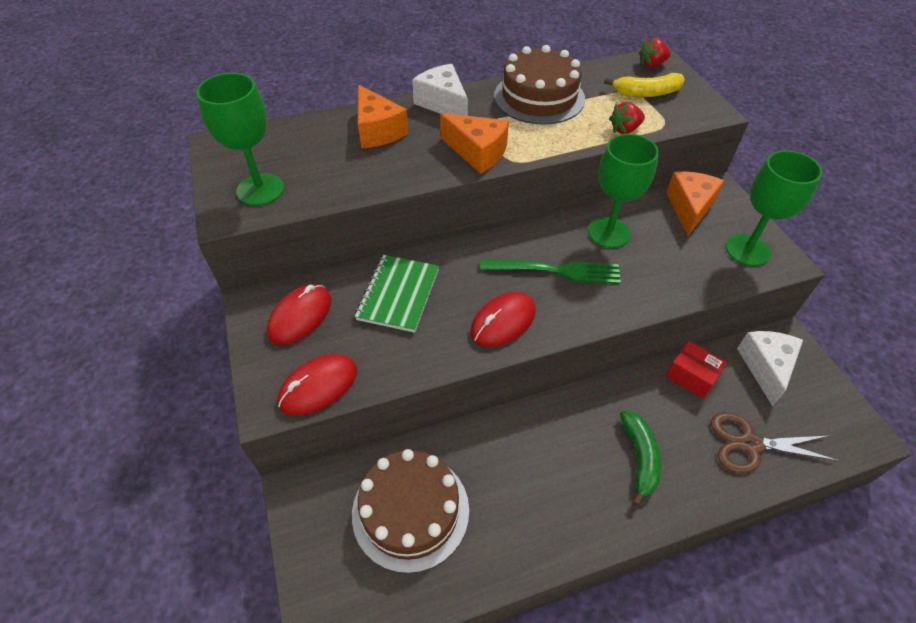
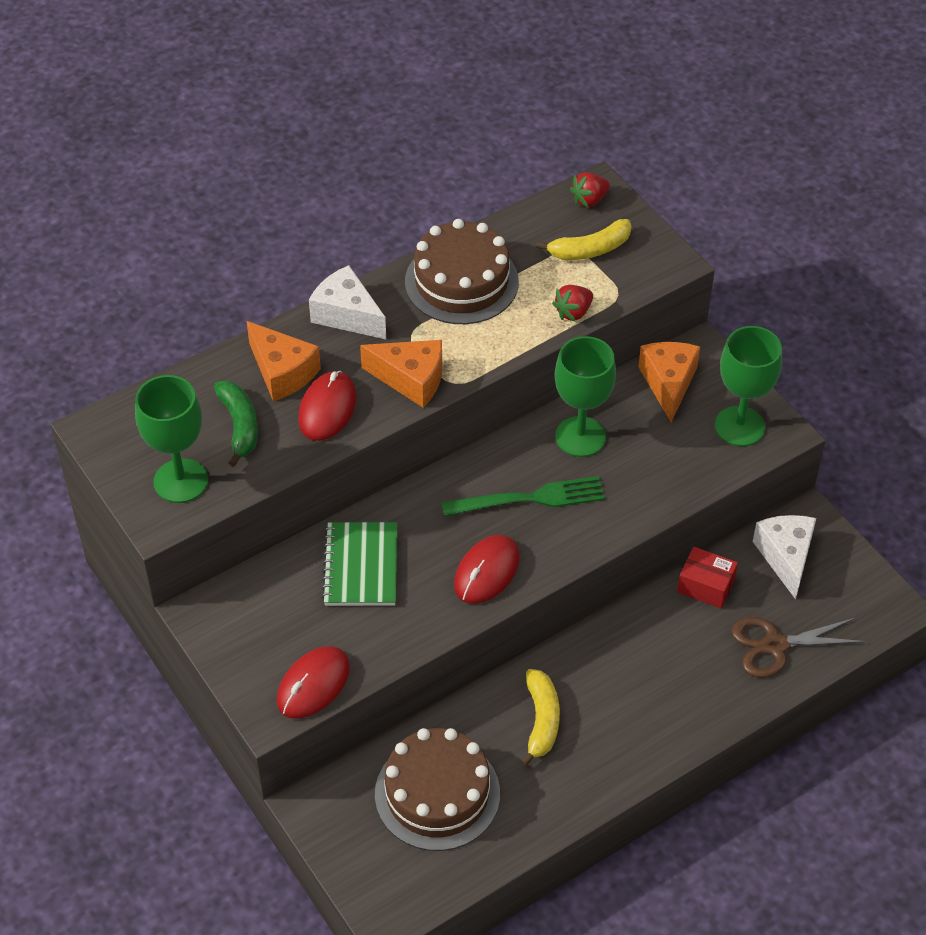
camera: 15 degrees left, 0 degrees up
(300, 316) = (260, 615): red mouse -> red mouse (327, 409)
(523, 463) = (541, 720): none -> yellow banana
(639, 457) = (662, 685): green banana -> green banana (240, 425)

